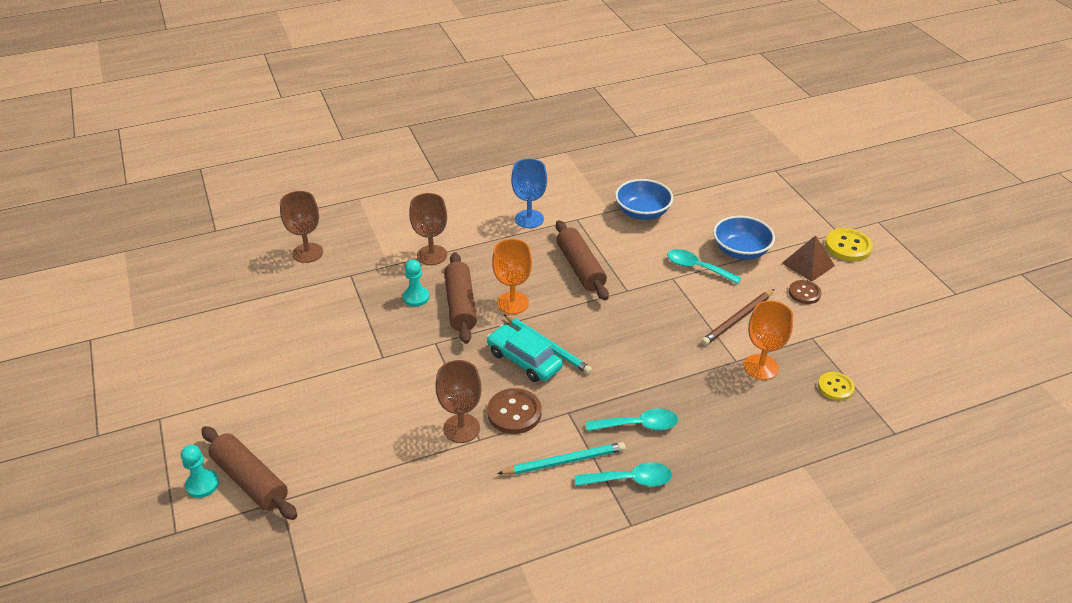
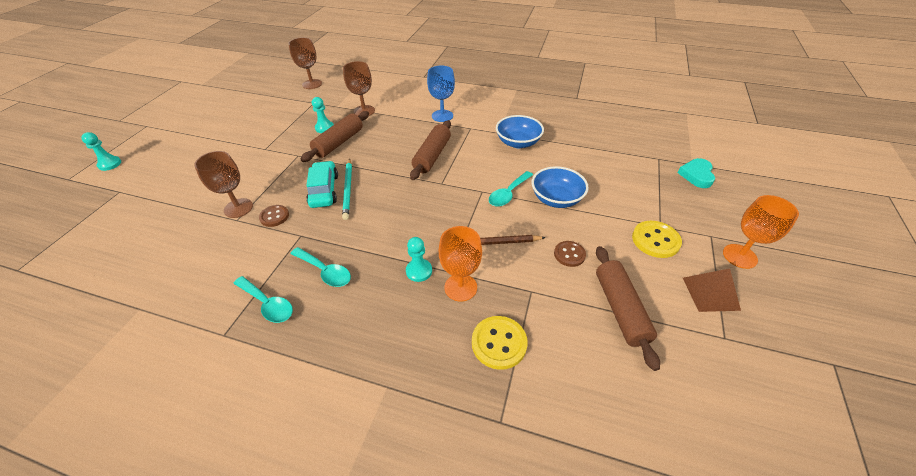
camera: 40 degrees right, 5 degrees up
(250, 480) = (126, 174): brown rolling pin -> brown rolling pin (620, 309)
(513, 303) = (366, 156): orange goblet -> orange goblet (739, 256)
(514, 413) = (274, 216): brown button -> brown button, size x0.66
(564, 461) = (254, 264): turquoise pencil -> none
(697, 268) = (508, 194): turquoise spoon -> turquoise spoon turned 120 degrees counterclockwise
(713, 375) = (419, 271): none -> turquoise pawn
(808, 264) = (600, 235): brown pyramid -> brown pyramid (710, 293)
(818, 172) = (696, 175): none -> turquoise heart
(835, 387) = (499, 343): yellow button -> yellow button, size x1.51

